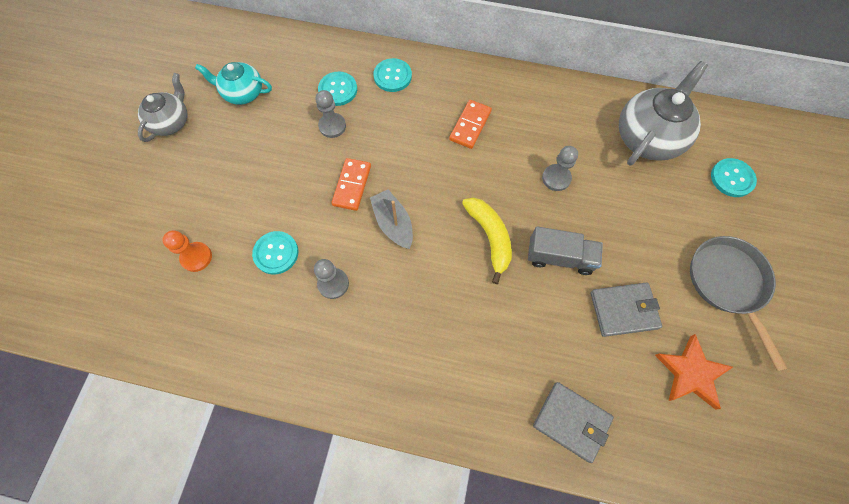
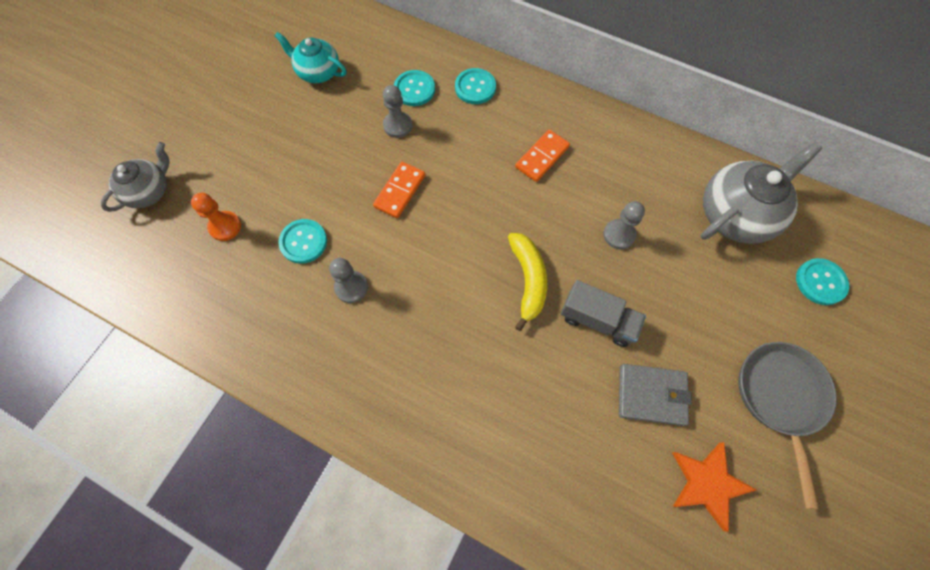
camera: 15 degrees right, 0 degrees up
(171, 122) = (240, 86): grey teapot -> grey teapot (149, 191)
(393, 223) = (430, 241): grey boat -> none
(571, 421) = (558, 498): grey wallet -> none

